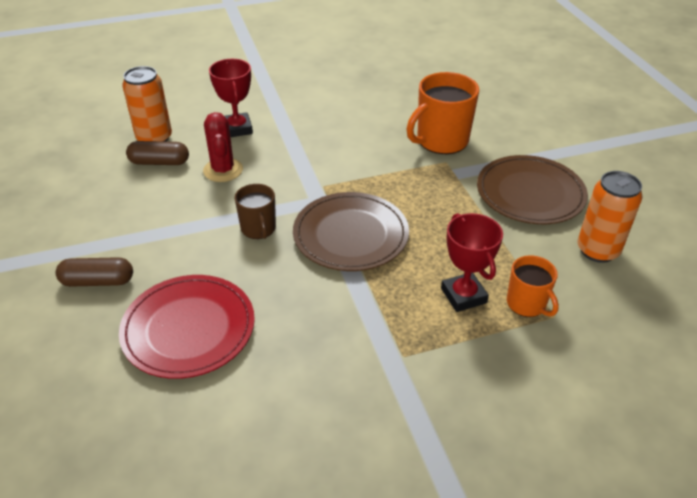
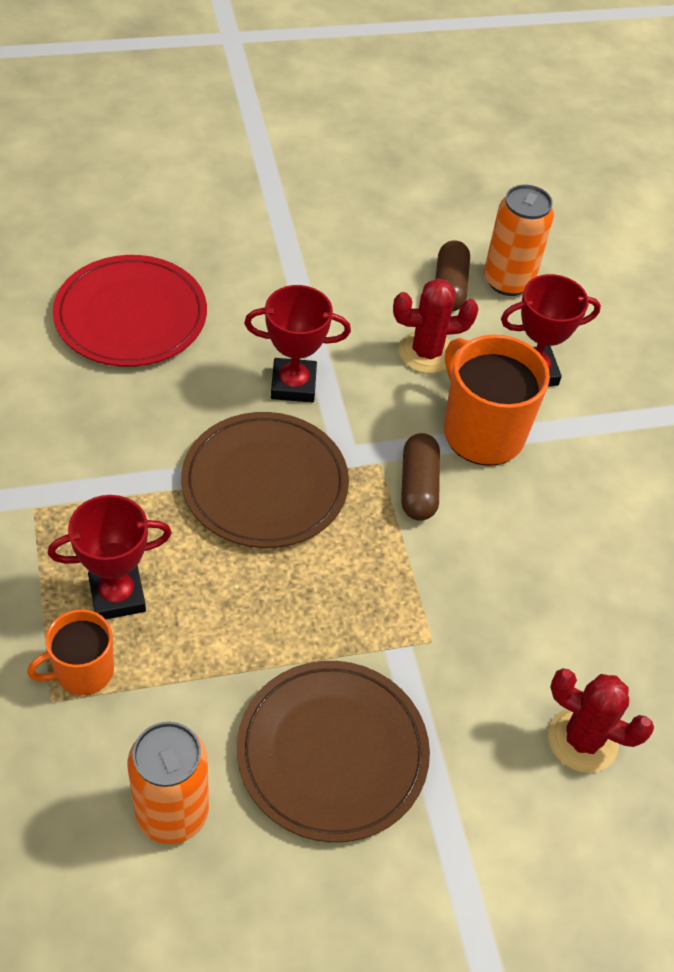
camera: 90 degrees right, 10 degrees up
(98, 281) = (223, 241): brown capsule -> brown capsule (418, 487)
(258, 228) = (293, 385): brown mug -> red trophy
(441, 141) = (495, 647): orange mug -> orange mug (482, 432)
(483, 115) = (582, 740): none -> red cactus

